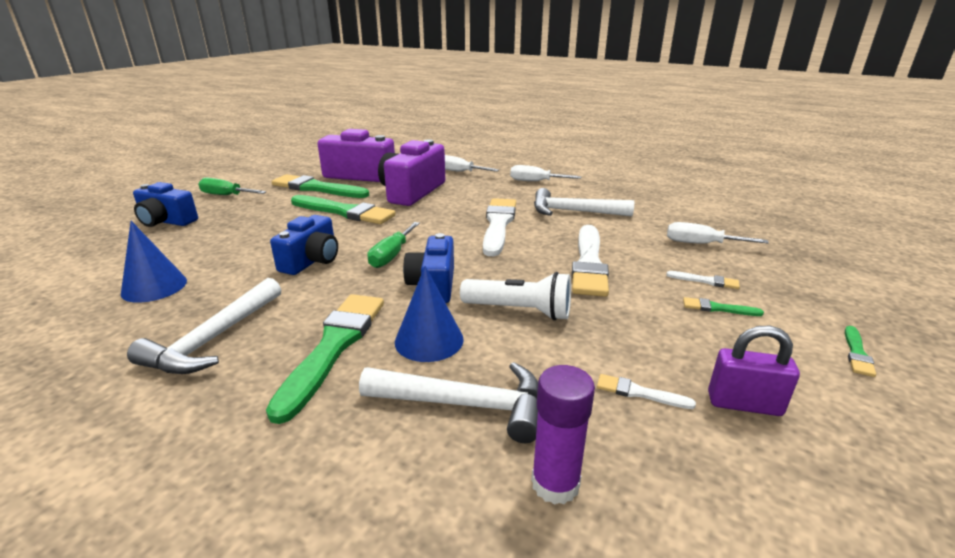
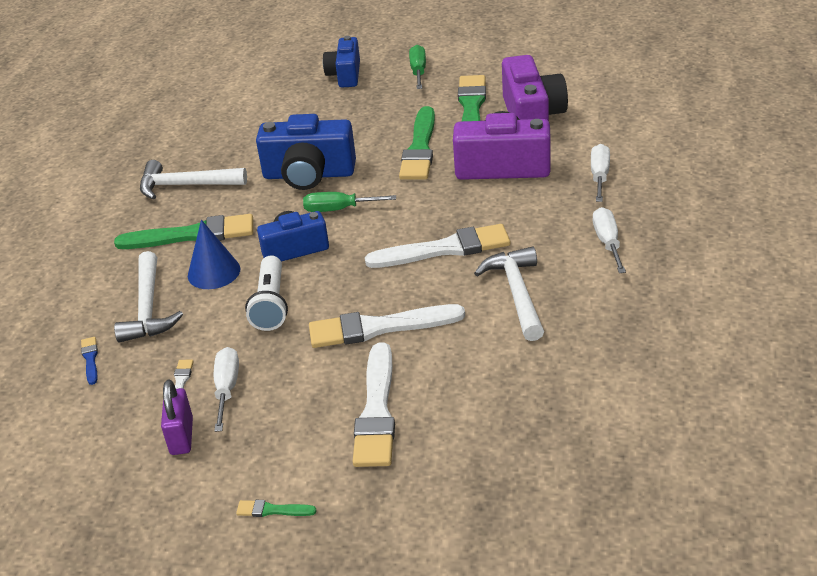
camera: 75 degrees right, 10 degrees up
(154, 287) = (239, 129): blue cone -> none
(312, 261) = (309, 174): blue camera -> blue camera, size x1.53
(555, 484) = (90, 359): purple glue stick -> blue brush
(701, 244) = (474, 404): white screwdriver -> white screwdriver (227, 388)
(705, 281) = (376, 411): white brush -> white brush, size x2.30
(717, 308) = (321, 421): green brush -> none

